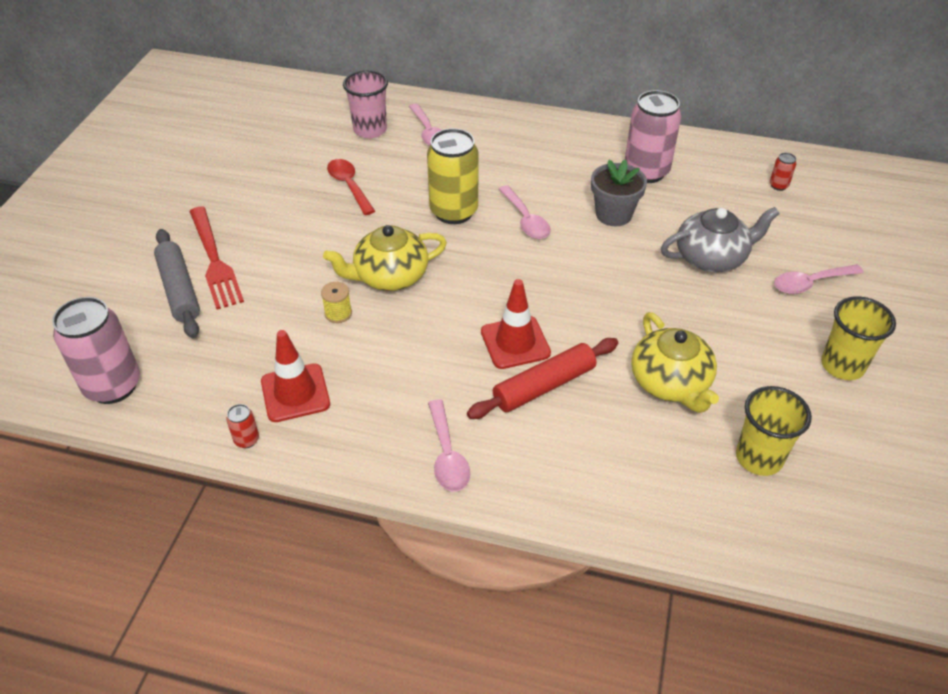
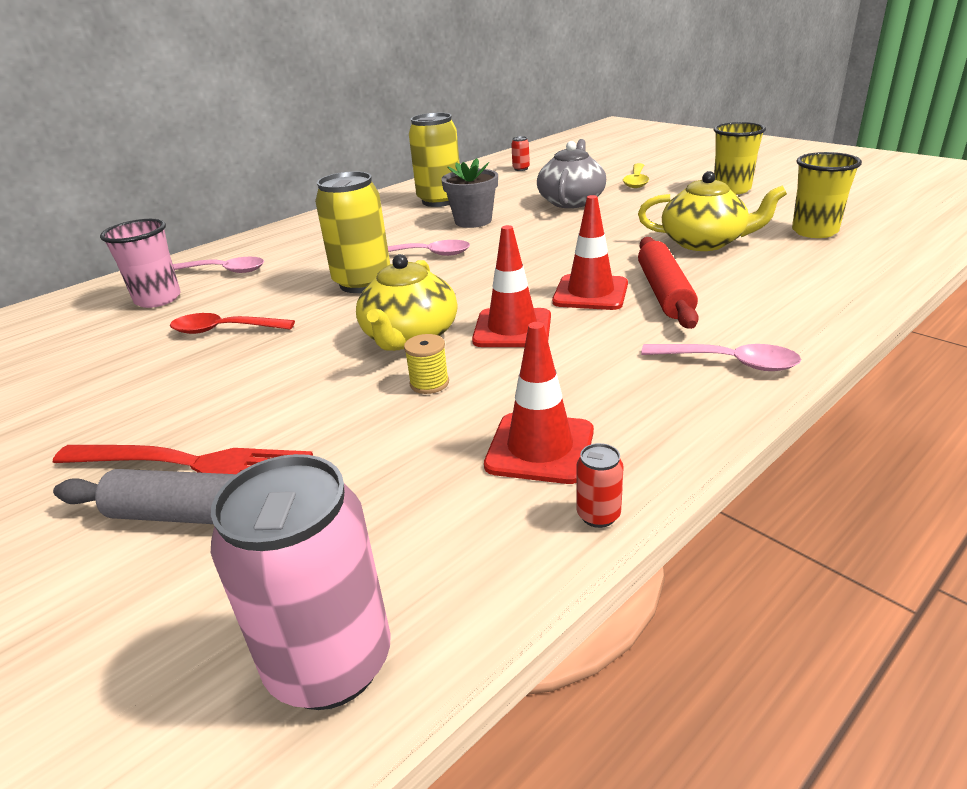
camera: 55 degrees left, 15 degrees down
(431, 322) = (512, 329): none -> red traffic cone
(646, 172) = (440, 201): pink can -> yellow can
(810, 283) = (636, 181): pink spoon -> yellow spoon

